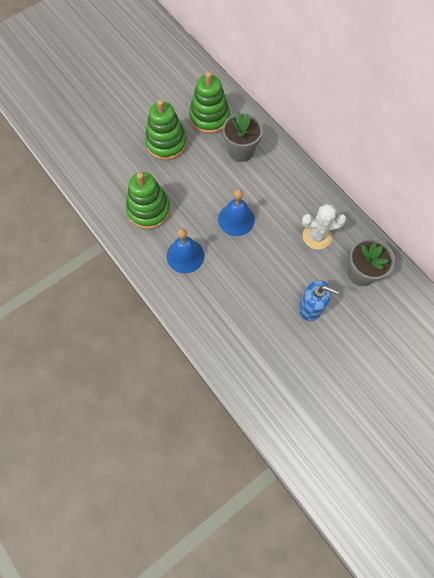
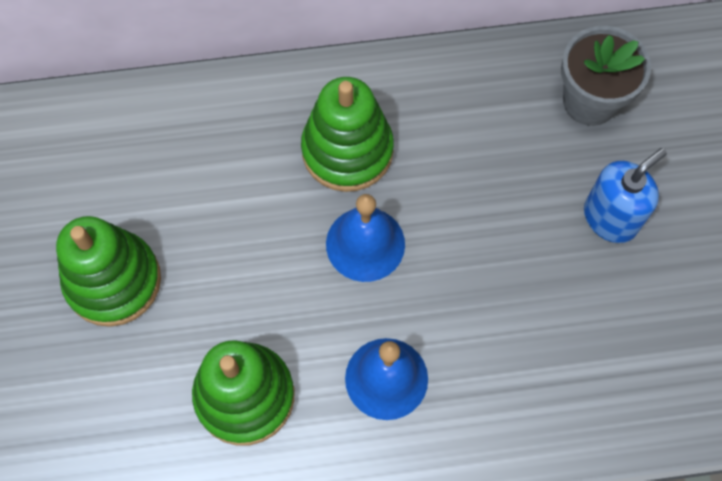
camera: 60 degrees left, 0 degrees up
(209, 117) = (110, 168): green stacking toy -> green stacking toy (347, 150)
(241, 151) = (225, 154): grey flower pot -> none
(317, 236) = (481, 128): white cactus -> none

